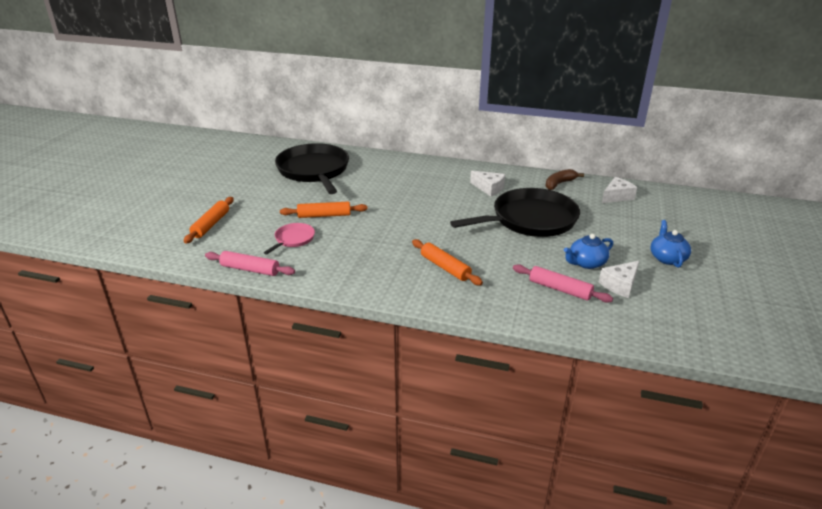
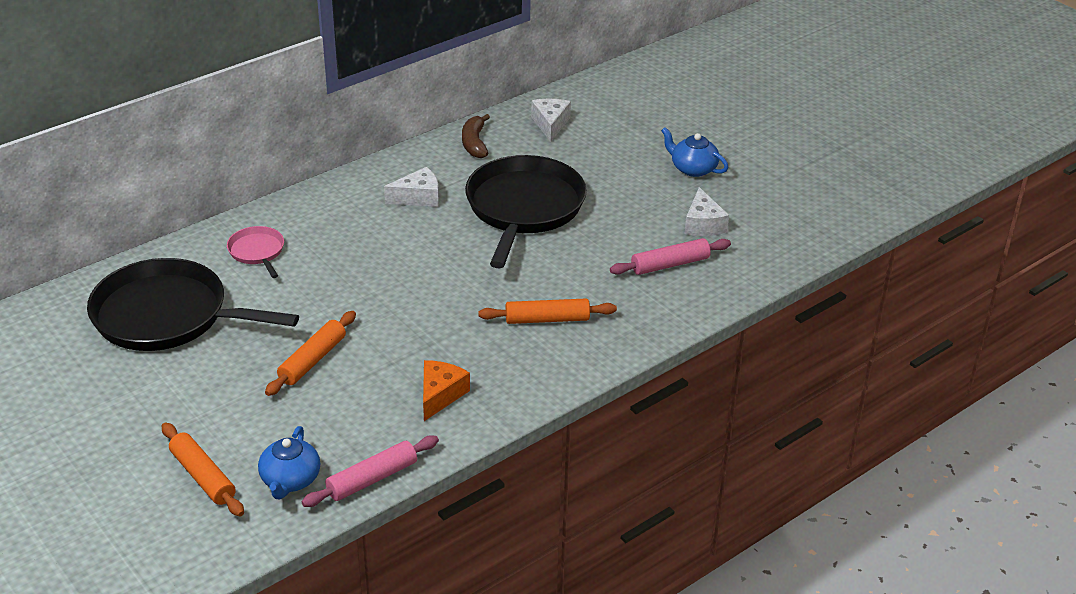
camera: 55 degrees left, 5 degrees up
(293, 239) = (341, 412): pink pan -> pink pan (257, 252)
(338, 261) = (440, 395): none -> orange cheese
(586, 263) = (646, 221): blue teapot -> blue teapot (290, 480)

